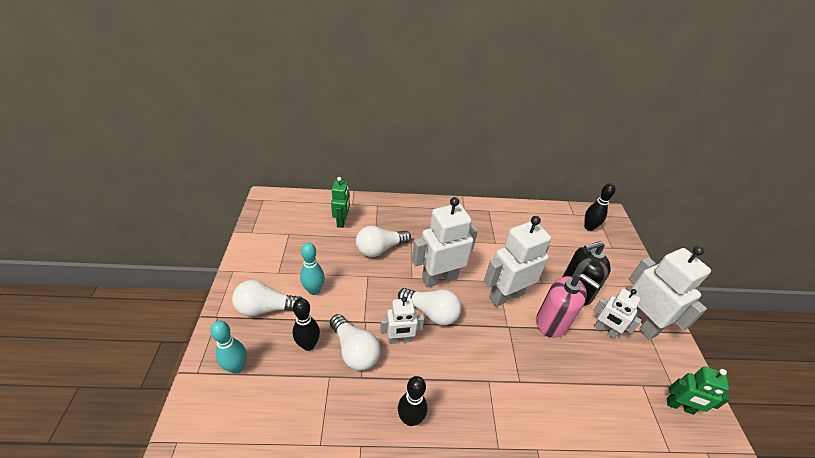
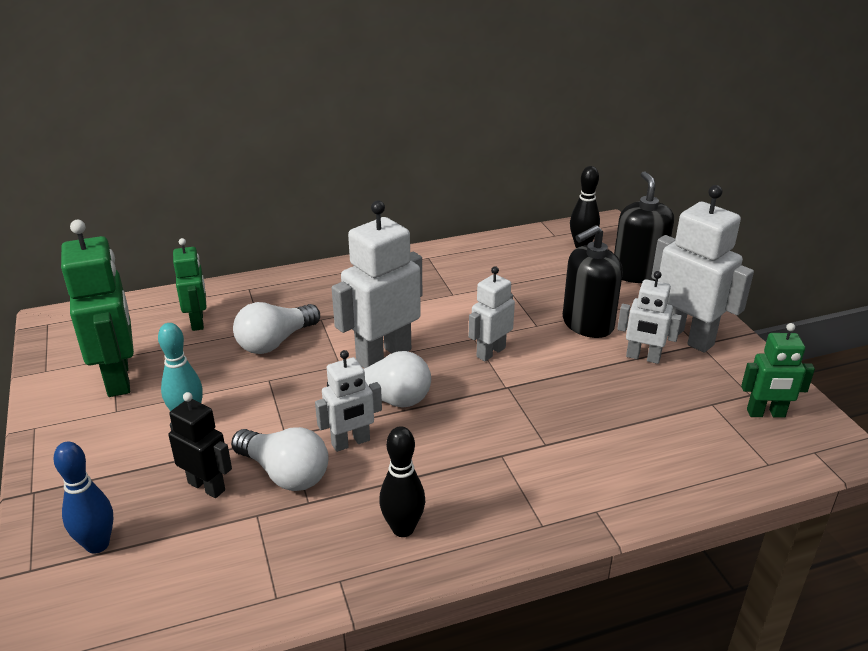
camera: 15 degrees left, 10 degrees down
(237, 367) = (97, 544): turquoise bowling pin -> blue bowling pin
(266, 308) = (115, 460): white light bulb -> none
(287, 249) = (119, 378): none -> green robot
(308, 345) = (207, 486): black bowling pin -> black robot
(506, 295) = (490, 352): white robot -> white robot, size x0.58
(552, 322) = (567, 366): pink soap dispenser -> none
(620, 259) = (637, 273): none -> black soap dispenser

